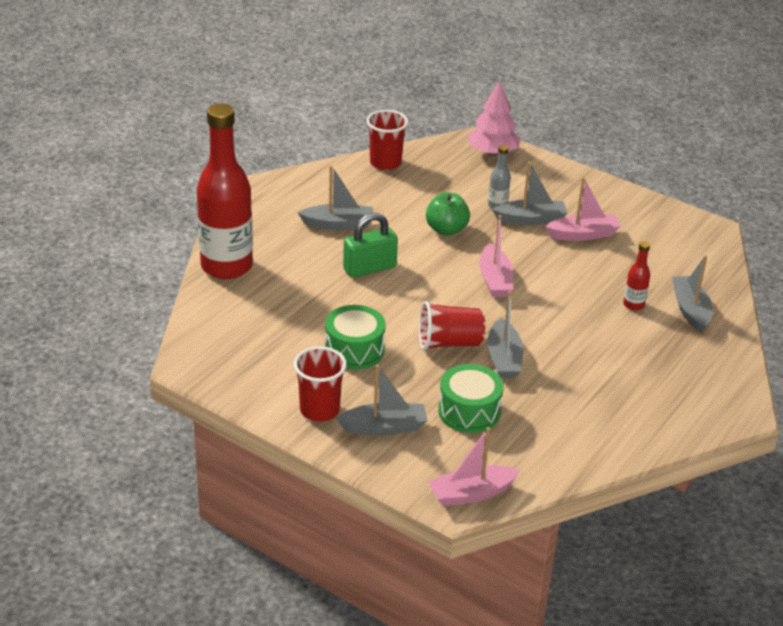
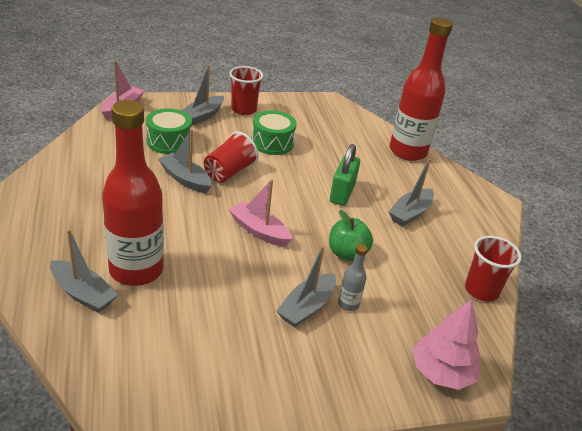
camera: 130 degrees right, 0 degrees up
(582, 234) = (248, 320): pink boat -> none
(633, 305) = (136, 270): red bottle -> red bottle, size x2.45

